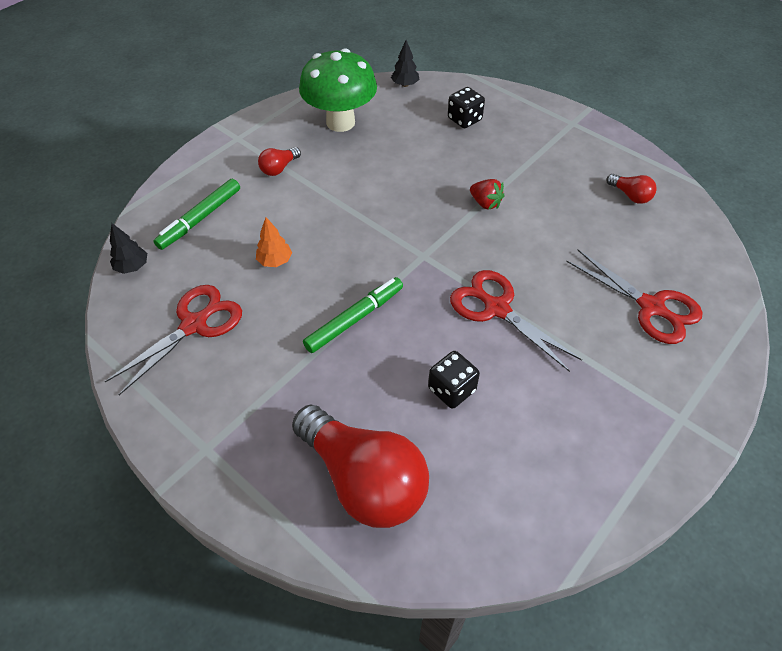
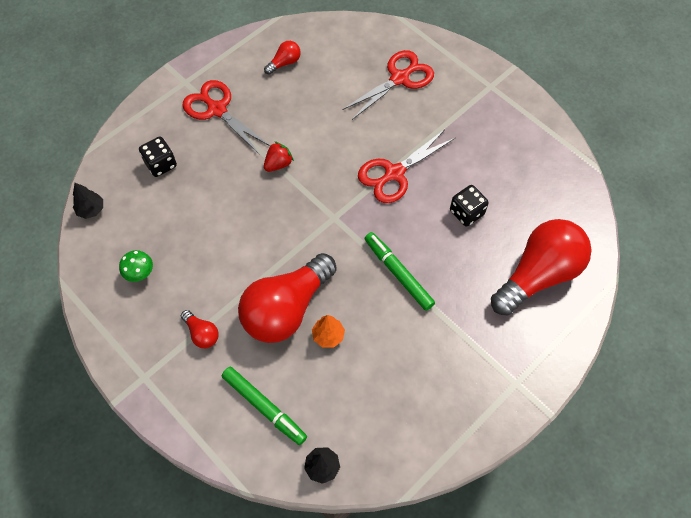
camera: 85 degrees left, 10 degrees up
(194, 325) = (396, 401): red scissors -> red scissors (217, 109)
(306, 225) = (286, 309): none -> red light bulb
(340, 122) = (140, 274): green mushroom -> green mushroom, size x0.42

